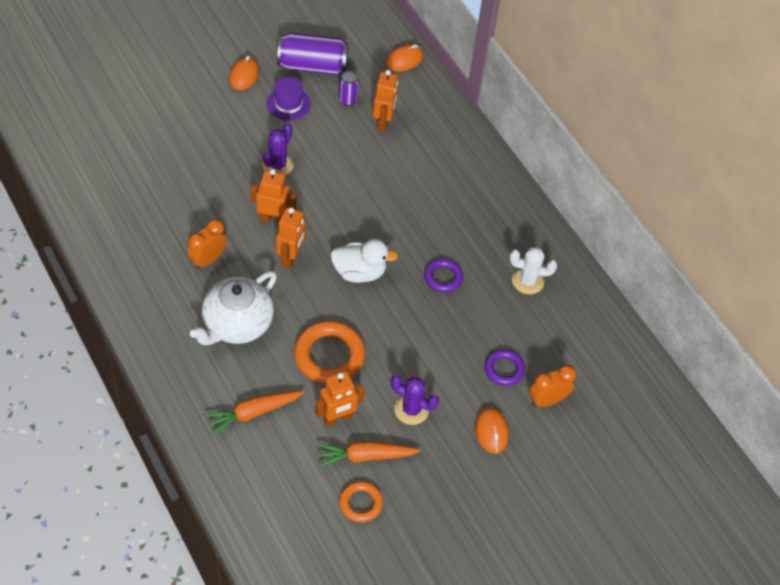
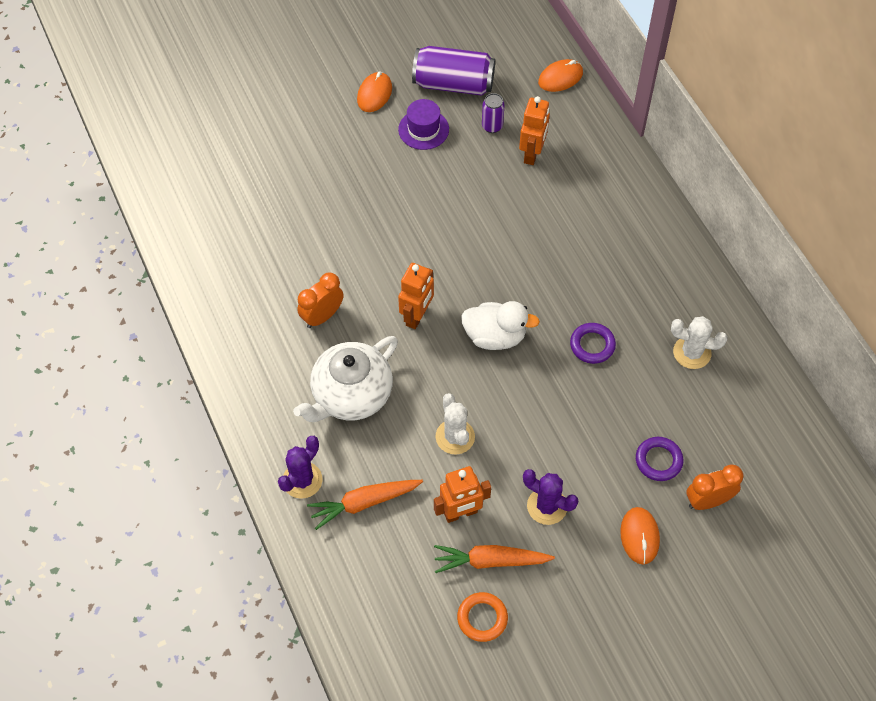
camera: 10 degrees right, 5 degrees up
(273, 219) = (399, 269): orange robot -> none
(277, 165) = (407, 204): purple cactus -> purple cactus (302, 480)
(329, 356) = (455, 437): orange ring -> white cactus

